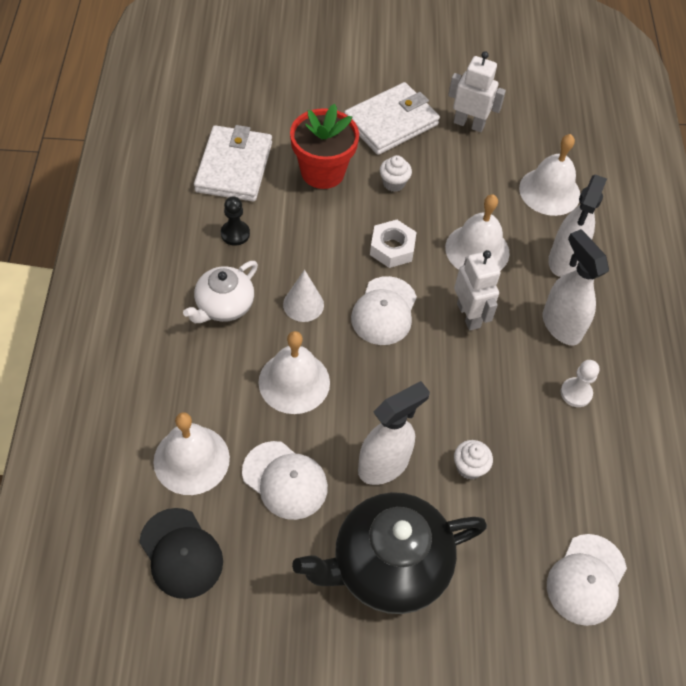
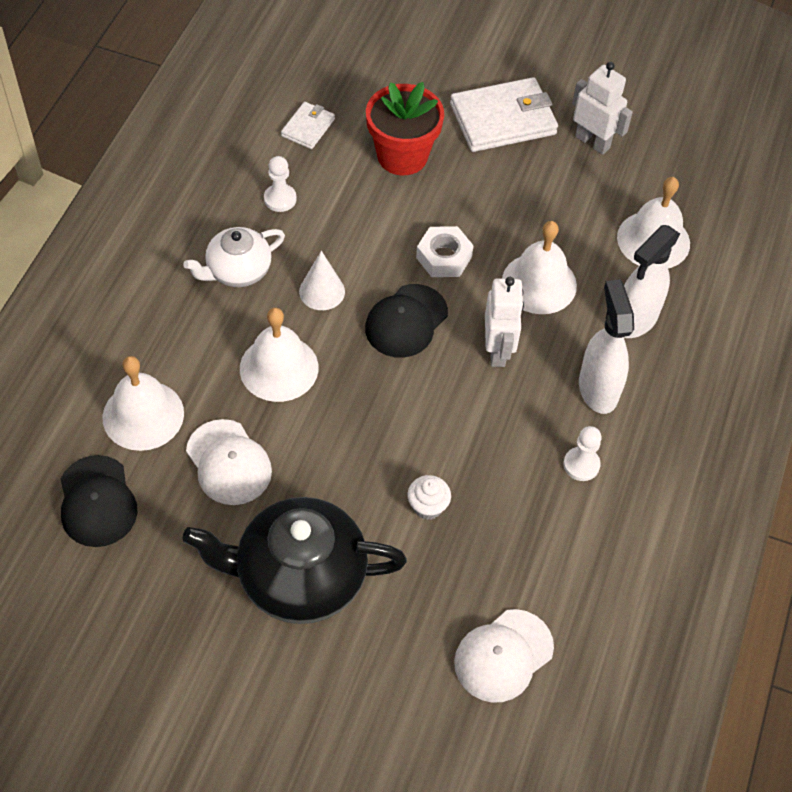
camera: 20 degrees right, 0 degrees up
(234, 167) = (308, 127): white wallet -> white wallet, size x0.52
(235, 234) = (280, 199): black pawn -> white pawn
(384, 311) = (406, 321): white cap -> black cap
(384, 465) = (337, 478): white spray bottle -> none
(393, 183) = (476, 187): white cupcake -> none

